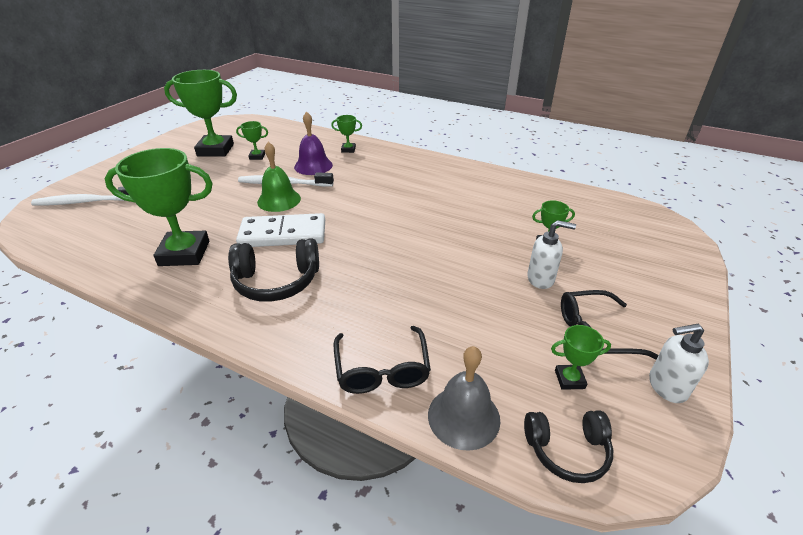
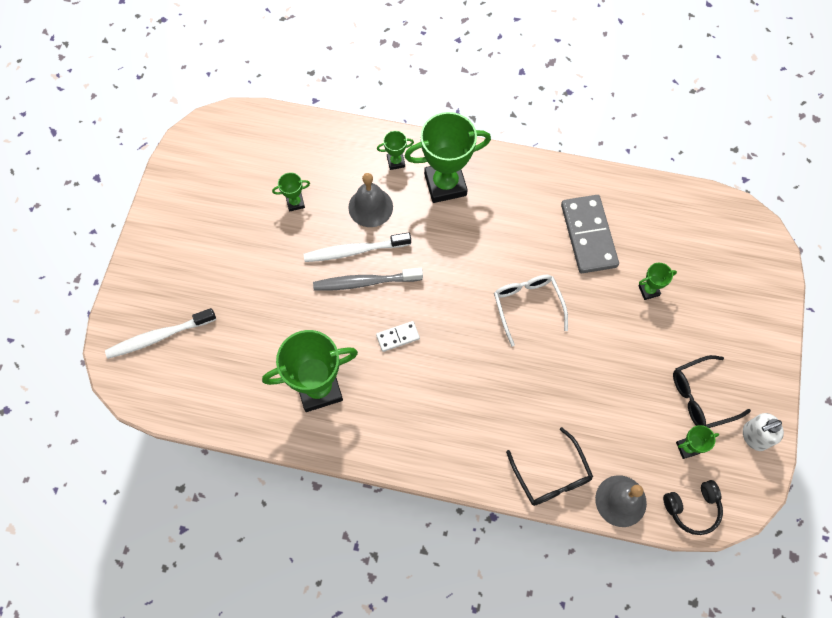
camera: 15 degrees left, 30 degrees up
(215, 150) = (237, 200): green trophy -> green trophy (445, 184)
(276, 281) = (425, 403): black headphones -> none
(279, 200) = (365, 282): green bell -> grey toothbrush
(283, 234) = (397, 337): white domino -> white domino, size x0.48
(313, 166) = (370, 207): purple bell -> grey bell
(418, 235) = (527, 306): none -> white glasses
(495, 204) = (588, 235): none -> grey domino
(541, 279) = (651, 341): white soap dispenser -> none

